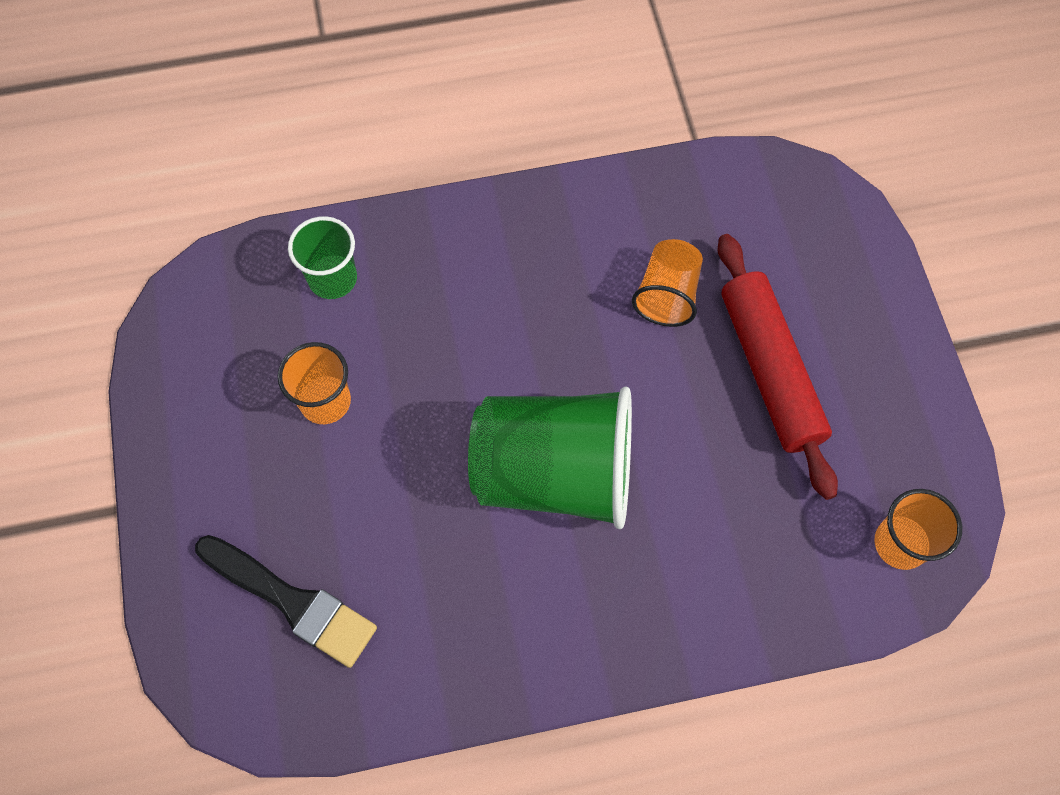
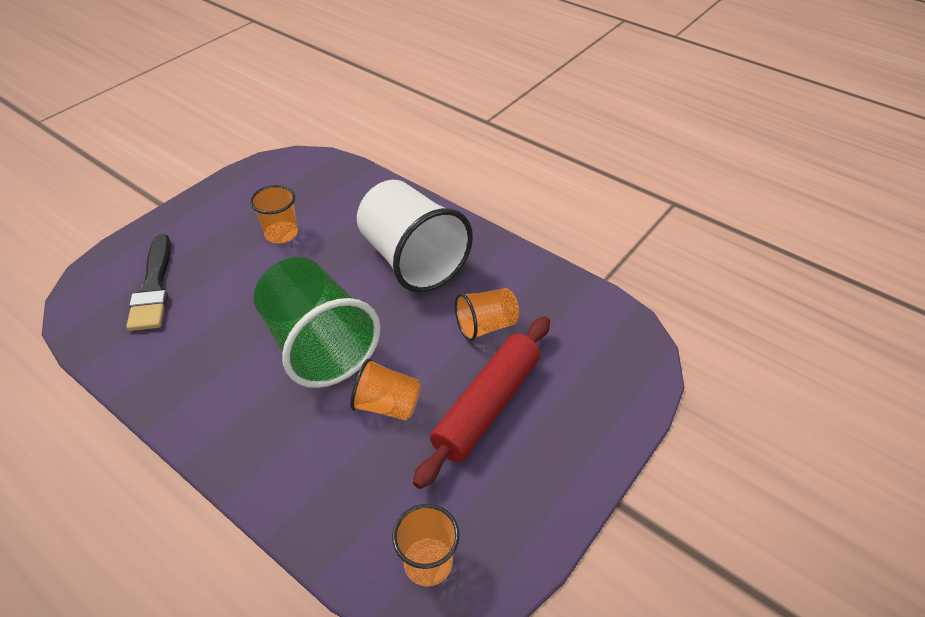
camera: 50 degrees right, 20 degrees down
(333, 278) = (354, 197): green cup -> none
(505, 293) = (412, 260): none -> white cup
(695, 459) = (387, 405): none -> orange cup

